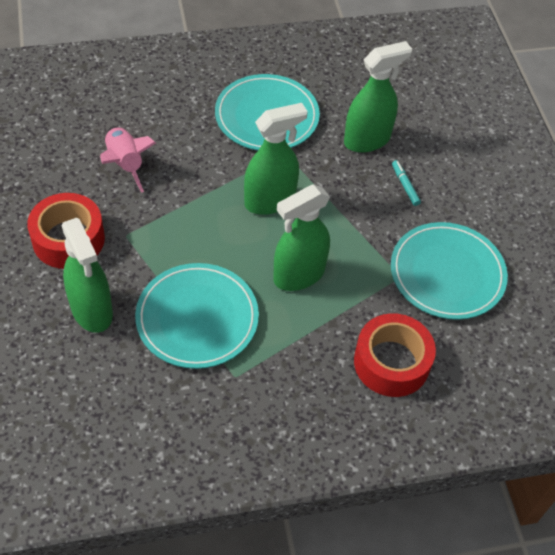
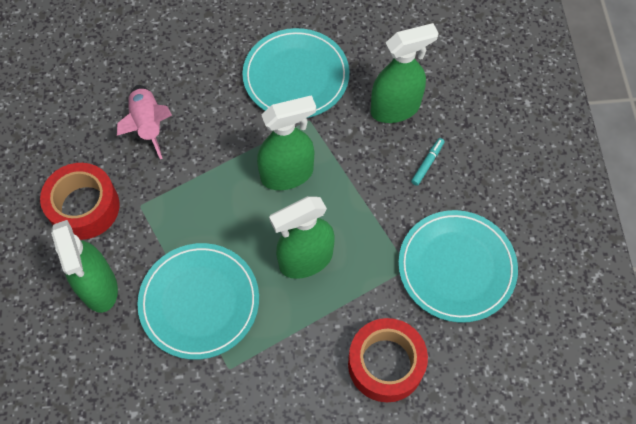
camera: 10 degrees right, 10 degrees up
(405, 185) = (427, 163): turquoise marker -> turquoise marker turned 45 degrees clockwise

